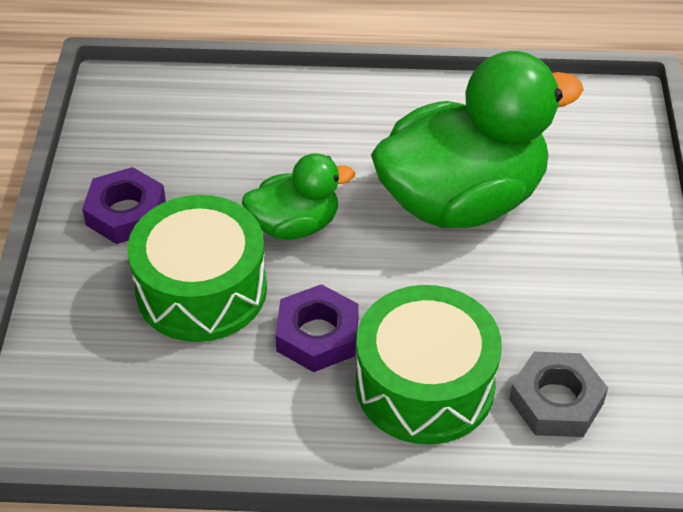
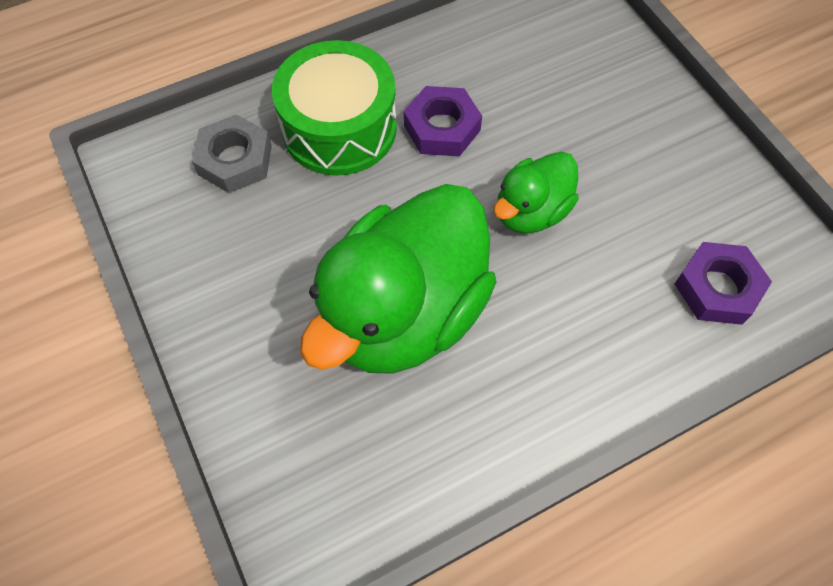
camera: 150 degrees right, 15 degrees up
(126, 213) = (672, 155): purple nut -> purple nut (717, 288)
(201, 289) = (555, 122): green drum -> none

